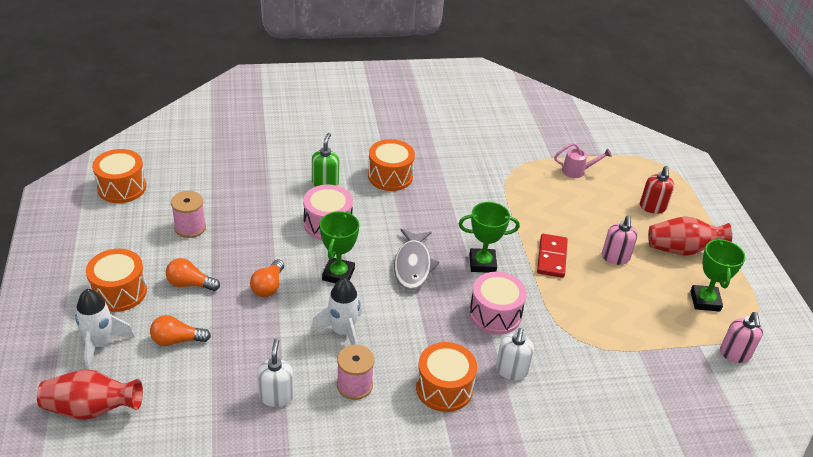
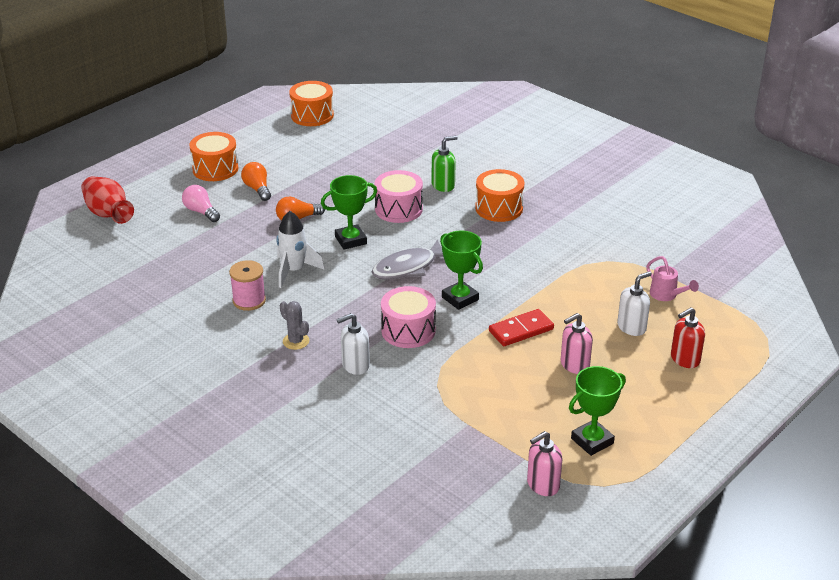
camera: 55 degrees right, 5 degrees down
(100, 344) = (163, 188): white rocket -> none
(177, 340) = (201, 212): orange light bulb -> pink light bulb
(190, 227) = (311, 160): pink spool -> none
(276, 396) = (199, 274): white soap dispenser -> white soap dispenser (631, 327)
(444, 388) = (296, 341): orange drum -> grey cactus
(682, 250) = (647, 400): red vase -> none

